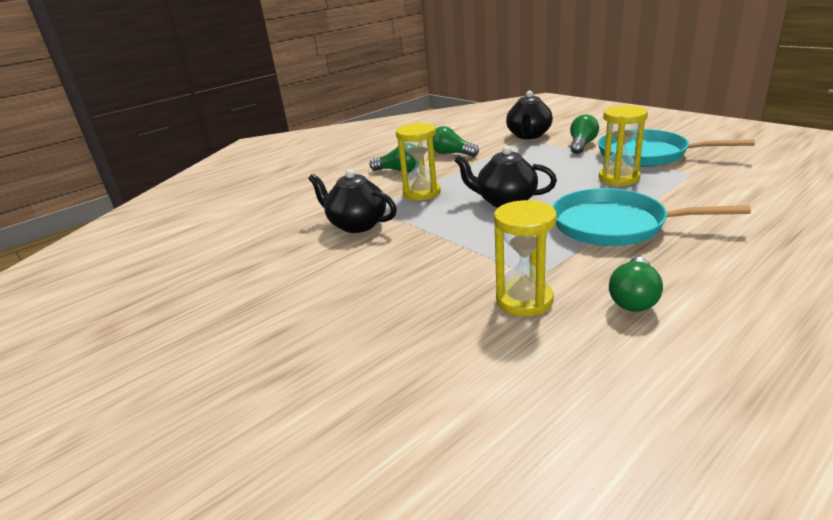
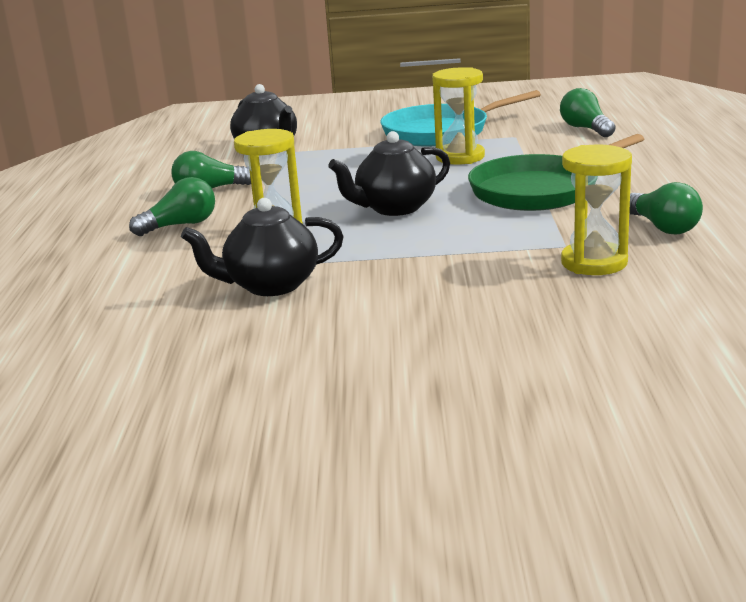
camera: 50 degrees left, 5 degrees down
(582, 145) = (354, 141): green light bulb -> green light bulb (586, 129)
(614, 225) = (539, 190): turquoise pan -> green pan

